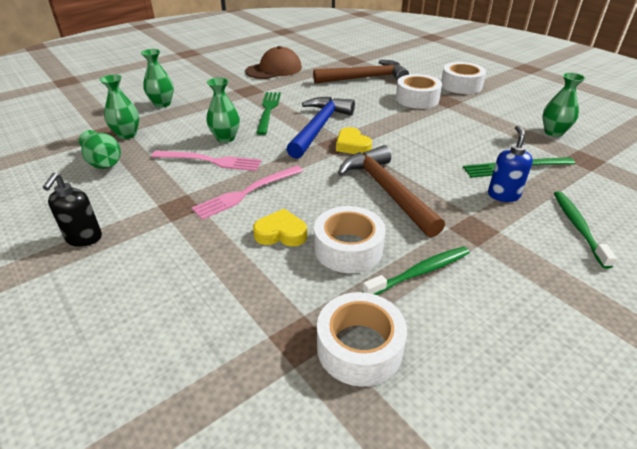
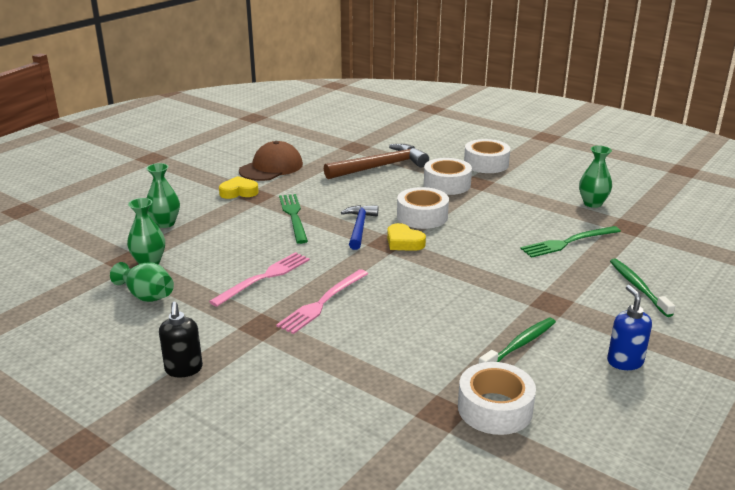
camera: 15 degrees left, 10 degrees down
(210, 161) = (264, 277): pink fork -> pink fork turned 45 degrees counterclockwise
(225, 138) = (265, 252): green vase -> none
(281, 233) = (378, 334): yellow heart -> yellow heart (239, 192)
(319, 127) = (359, 227): blue hammer -> blue hammer, size x0.65
(348, 248) = (448, 336): white tape -> white tape (422, 216)
(386, 191) = (458, 281): brown hammer -> none
(503, 195) = (566, 269): blue soap dispenser -> blue soap dispenser (624, 362)

